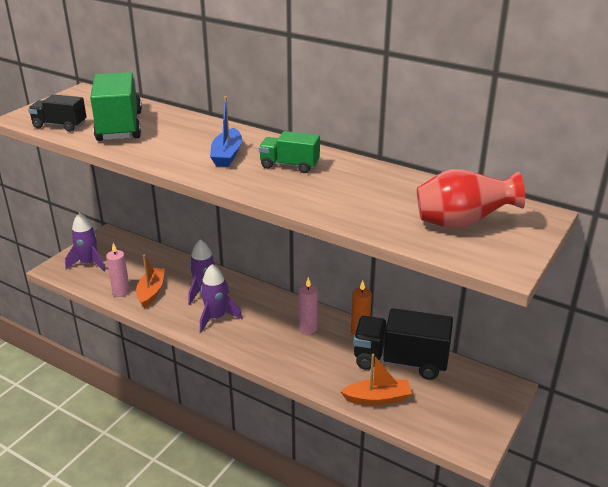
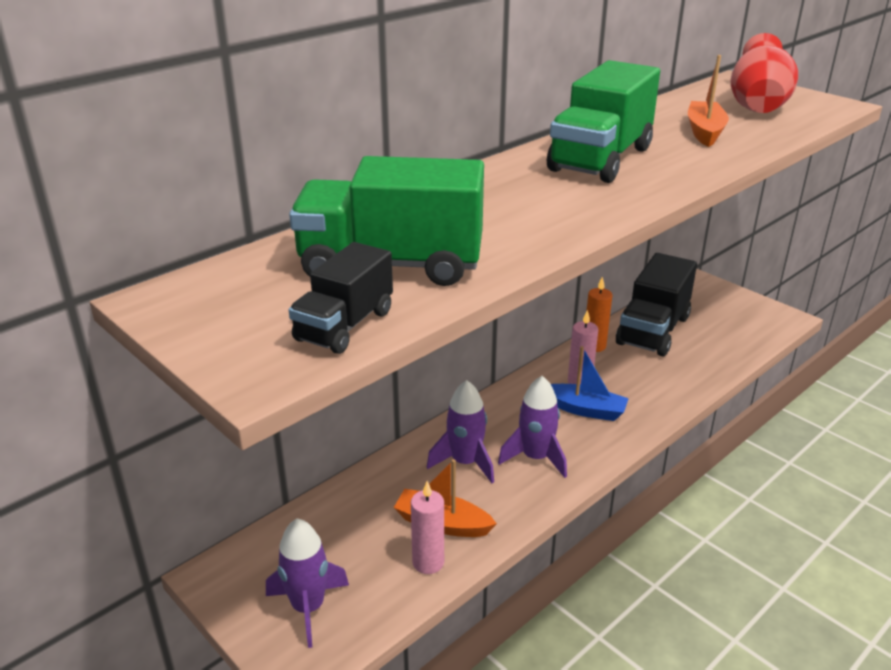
camera: 75 degrees left, 0 degrees up
(227, 155) = (553, 191): blue boat -> blue boat (584, 409)
(289, 165) = (600, 159): green truck -> green truck, size x1.76
(377, 398) = (714, 356): orange boat -> orange boat (704, 132)

